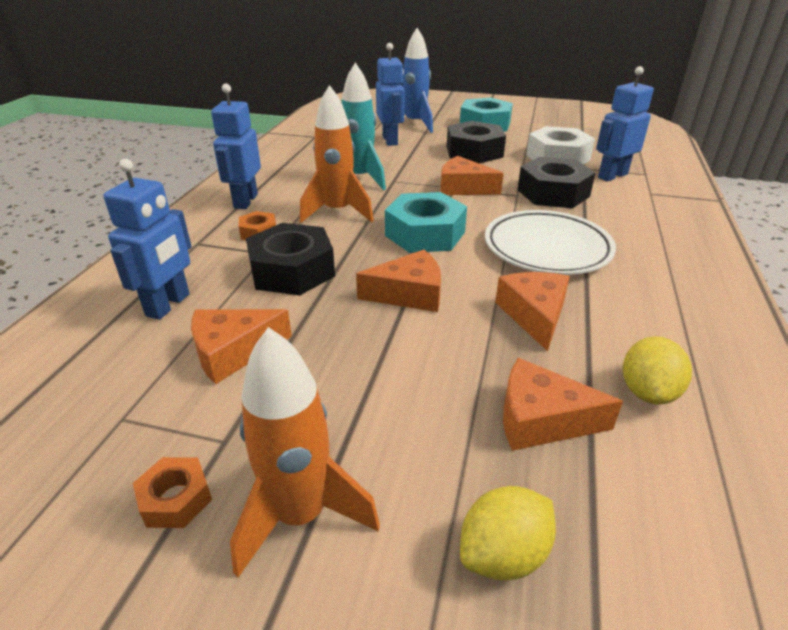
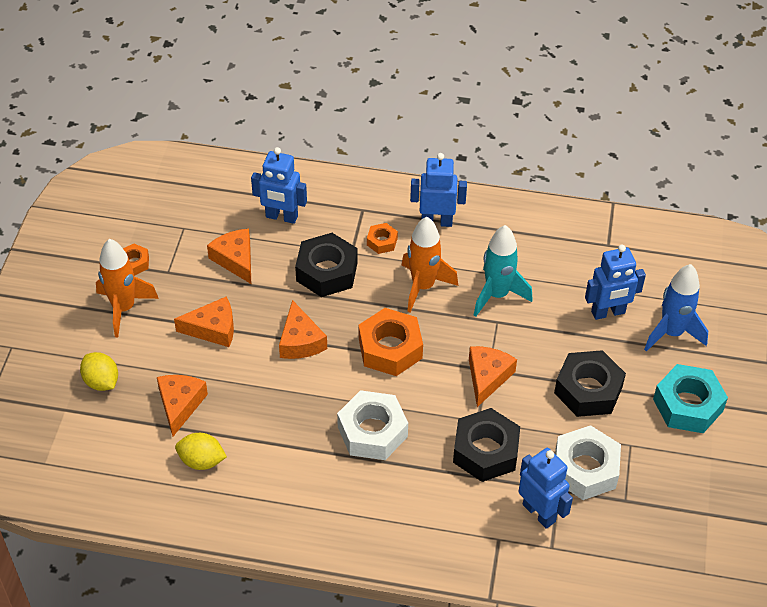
camera: 85 degrees right, 15 degrees up
(425, 234) = (390, 348): turquoise nut -> orange nut
(534, 315) = (278, 412): orange cheese -> orange cheese (213, 329)
(547, 248) = (372, 432): white plate -> white nut

